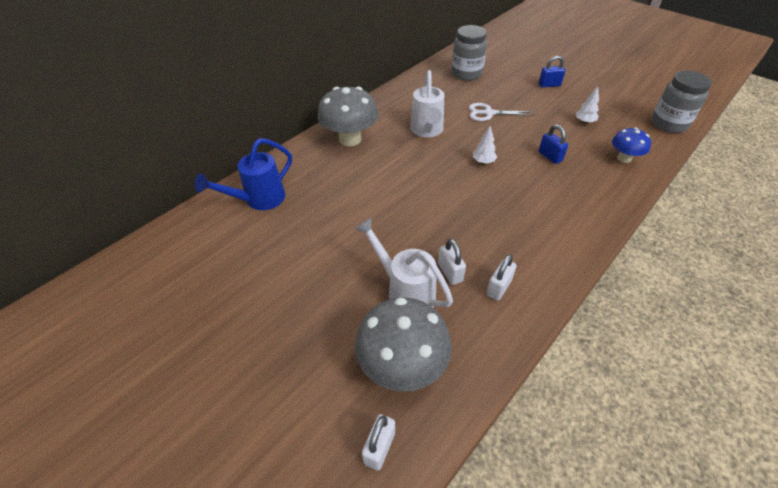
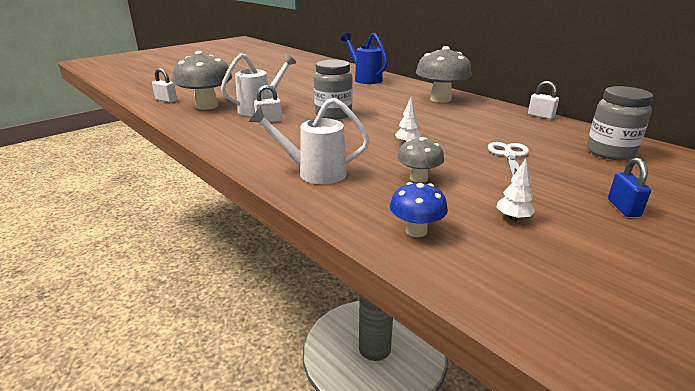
camera: 95 degrees right, 20 degrees down
(427, 131) = (460, 125): white watering can -> white watering can (313, 173)
(498, 288) = (243, 133): white padlock -> white padlock (541, 116)
(550, 156) = (418, 178): blue padlock -> grey mushroom
(669, 124) = (541, 315): grey jar -> grey jar (333, 114)

